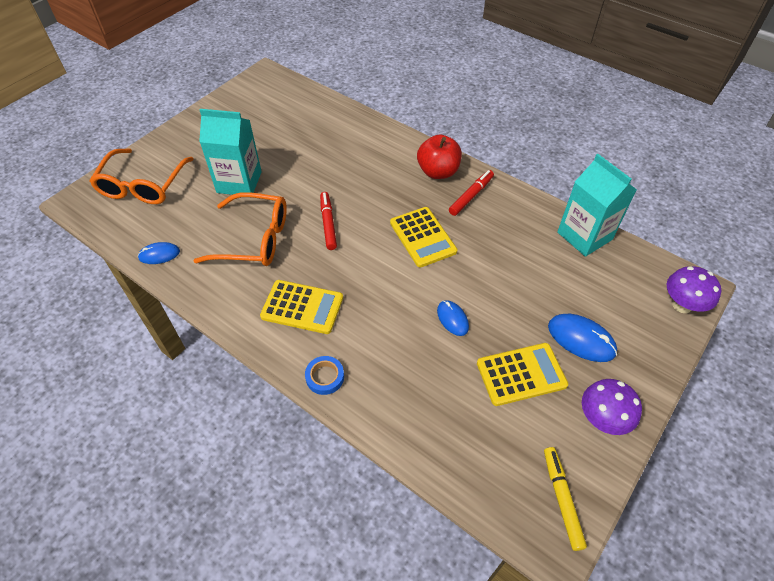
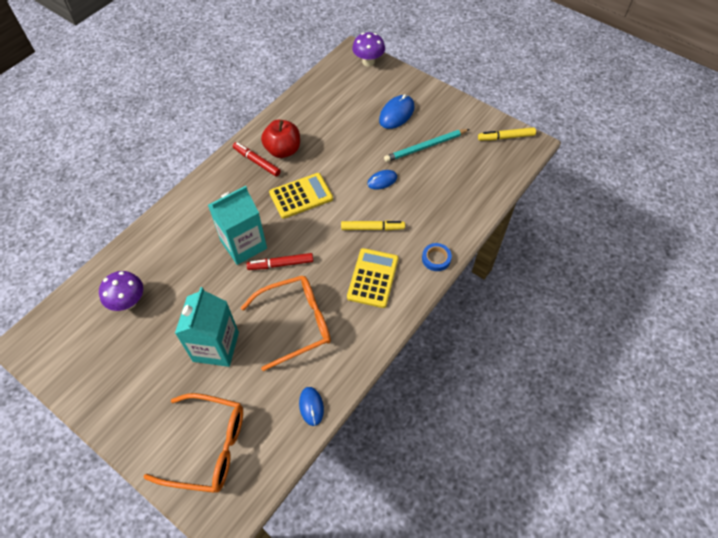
camera: 90 degrees left, 5 degrees up
(254, 239) = (295, 323): orange glasses -> orange glasses turned 60 degrees clockwise
(375, 307) = (372, 228): none -> yellow marker
(438, 172) = (224, 183): red apple -> red apple (283, 150)
(521, 374) = (425, 147): yellow calculator -> turquoise pencil
(584, 236) = (305, 99): turquoise carton -> turquoise carton (244, 245)
(602, 419) = (454, 112): purple mushroom -> purple mushroom (128, 302)

